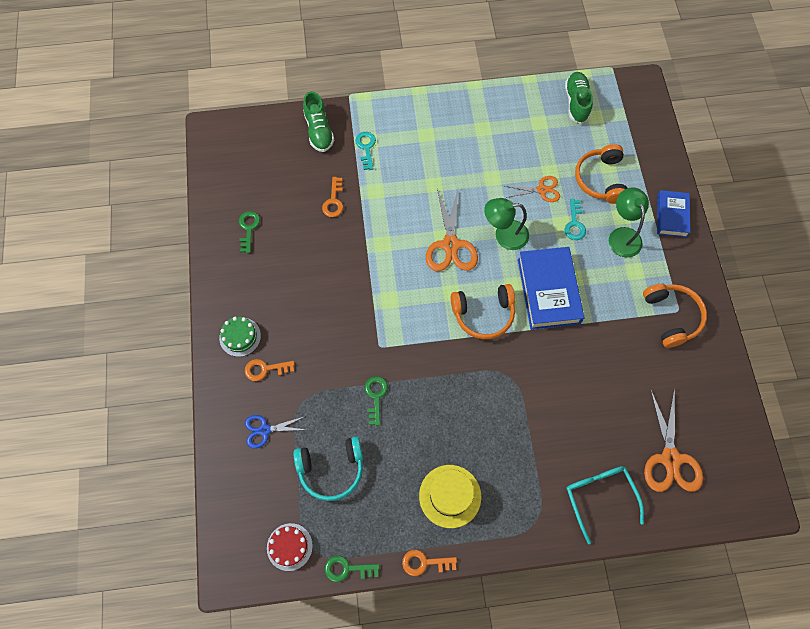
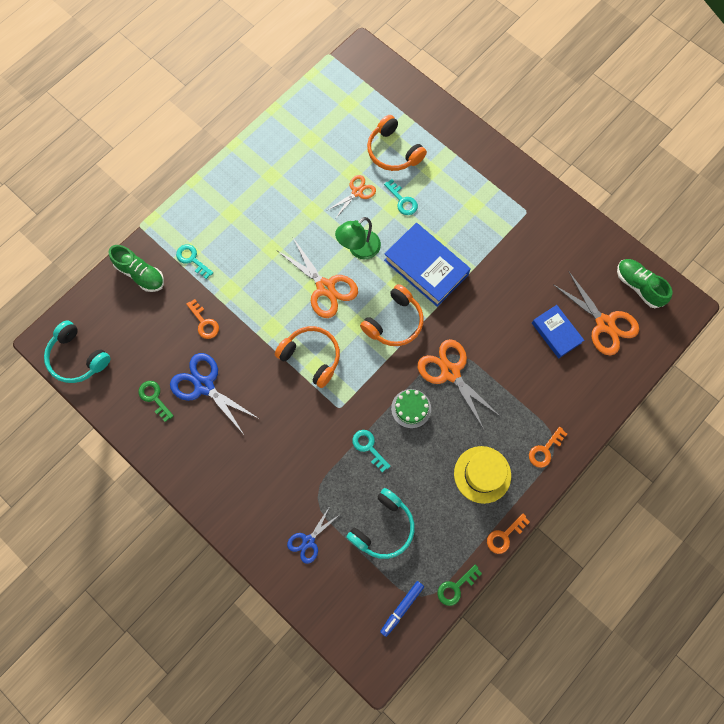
camera: 40 degrees left, 5 degrees up
(221, 157) = (78, 357): none -> turquoise headphones
(240, 337) = (225, 488): green cake -> green cake (411, 408)
(265, 369) = (267, 496): orange key -> orange key (545, 450)
(289, 546) = (402, 608): red cake -> blue marker
(292, 248) = (204, 386): none -> blue scissors
(375, 396) = (368, 447): green key -> turquoise key
(495, 391) = (450, 372): none -> orange scissors
(576, 102) = (325, 102): green shoe -> green shoe (638, 286)
(599, 497) = (581, 389): turquoise glasses -> none
(622, 235) = (444, 184): green lamp -> none
(671, 216) = (466, 142): blue book -> blue book (556, 333)
(671, 317) = (525, 220): orange headphones -> orange headphones (311, 357)

